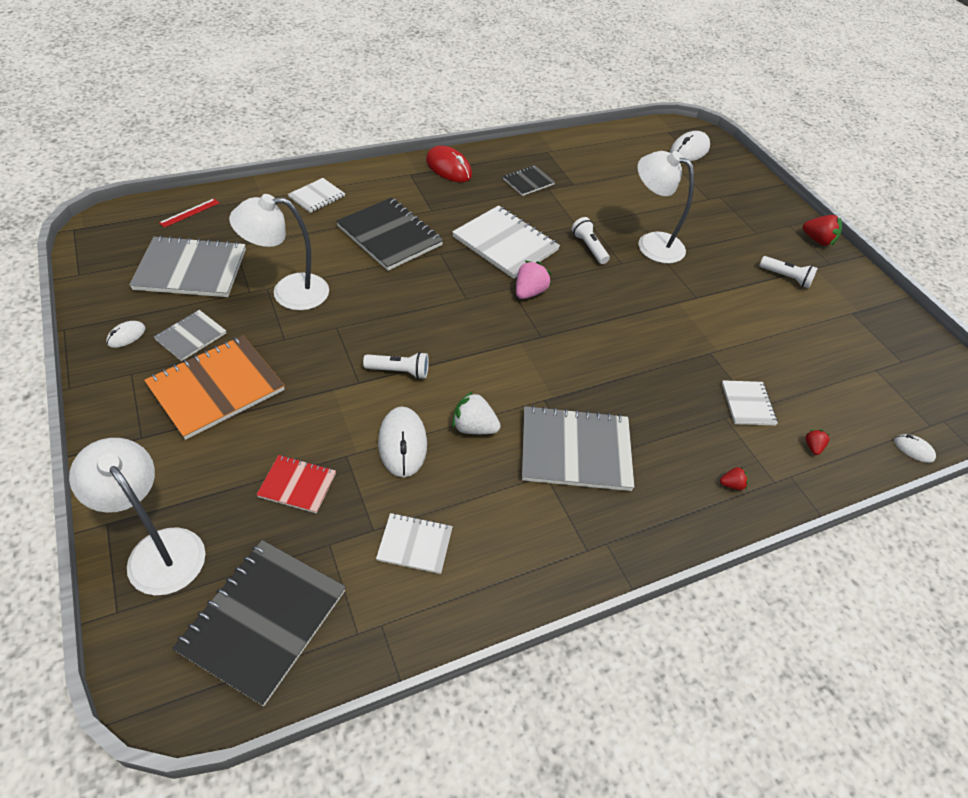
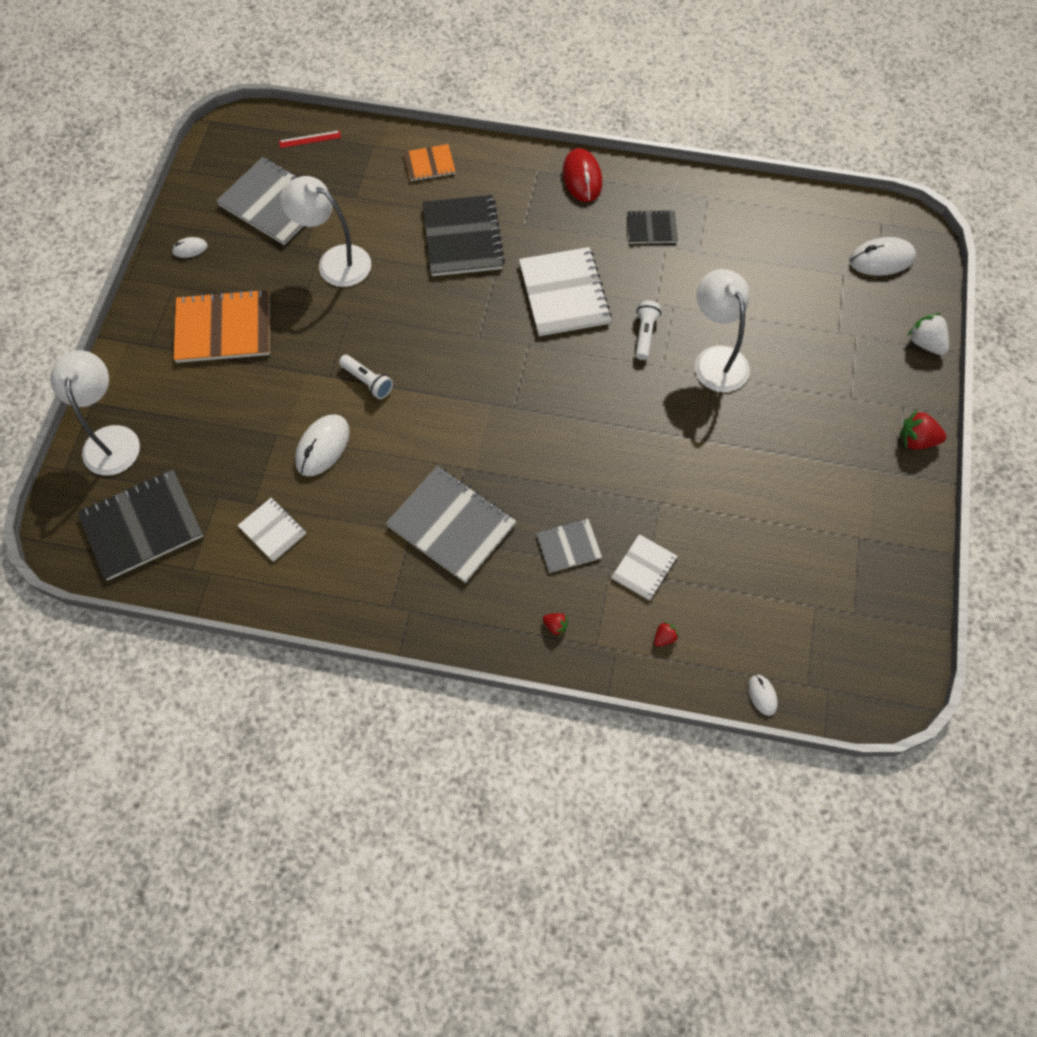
camera: 40 degrees right, 15 degrees up
(191, 336) = (234, 271): grey notebook -> grey notebook (568, 546)
(297, 485) = (226, 440): red notebook -> none
(317, 197) = (429, 164): white notebook -> orange notebook
(473, 427) = (387, 462): white strawberry -> white strawberry (925, 343)
(529, 292) = (542, 357): pink strawberry -> none
(786, 277) = (827, 465): white flashlight -> none
(817, 240) = (916, 440): red strawberry -> red strawberry turned 120 degrees clockwise

